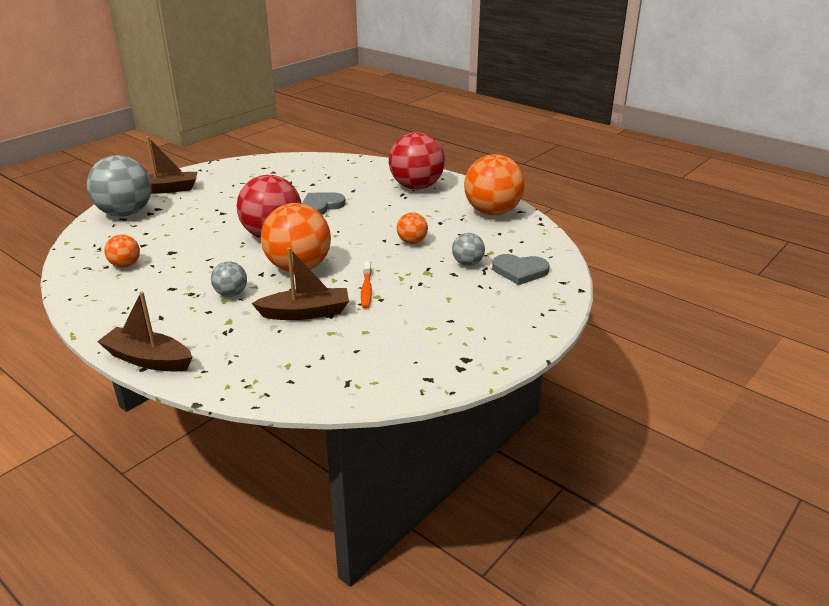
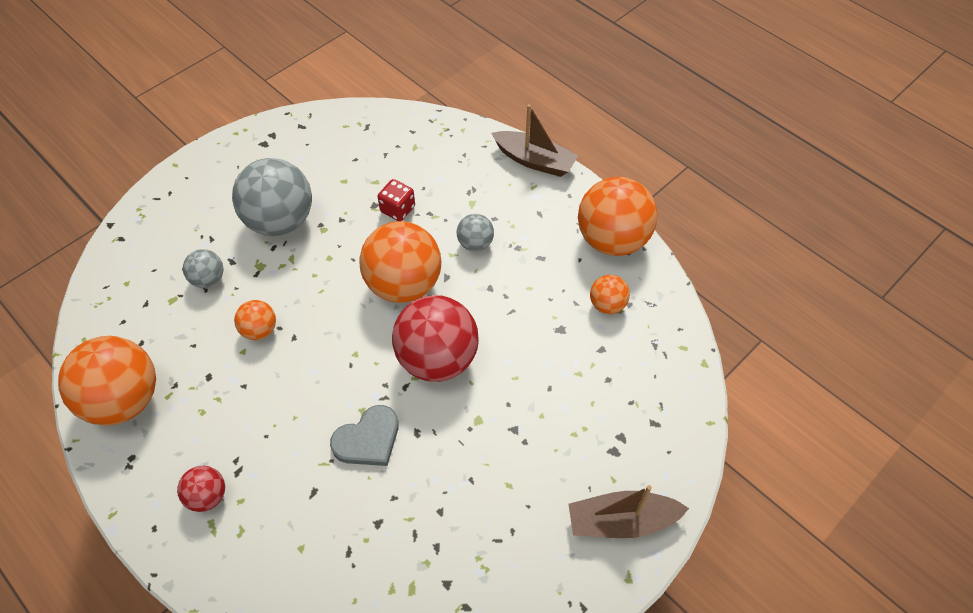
camera: 175 degrees left, 25 degrees up
(97, 302) = (612, 240): none -> orange ball
(125, 213) = (656, 439): grey ball -> grey ball (280, 221)
(306, 313) = (397, 209): brown boat -> red dice
(366, 290) = (332, 240): orange toothbrush -> none
(416, 187) = (207, 496): red ball -> red ball, size x0.49
(520, 271) = (156, 260): grey heart -> none

